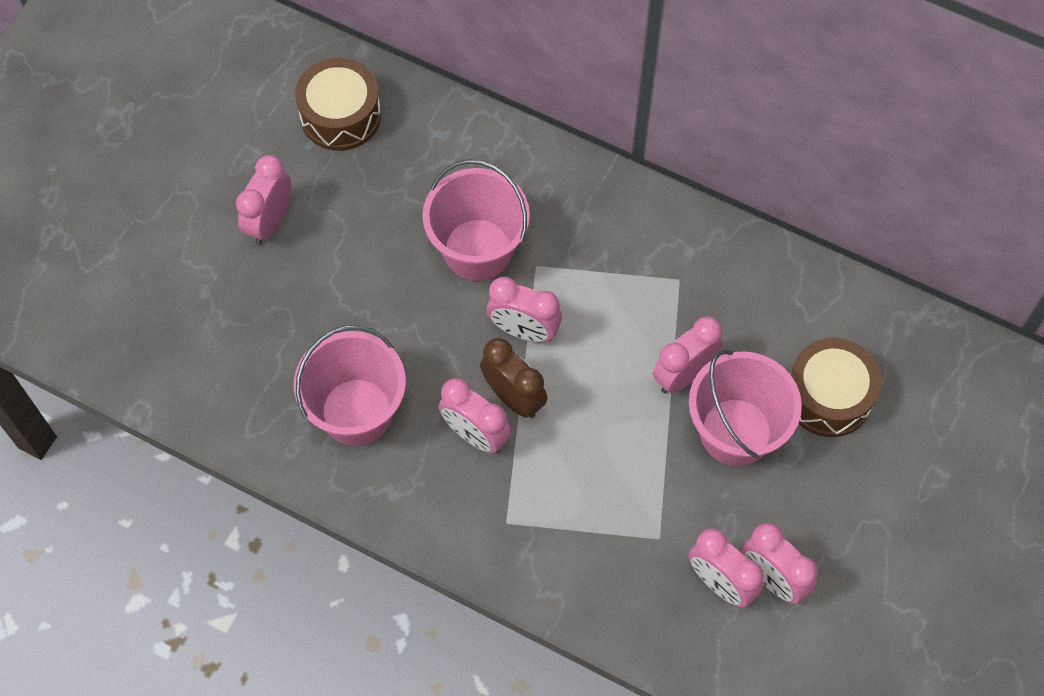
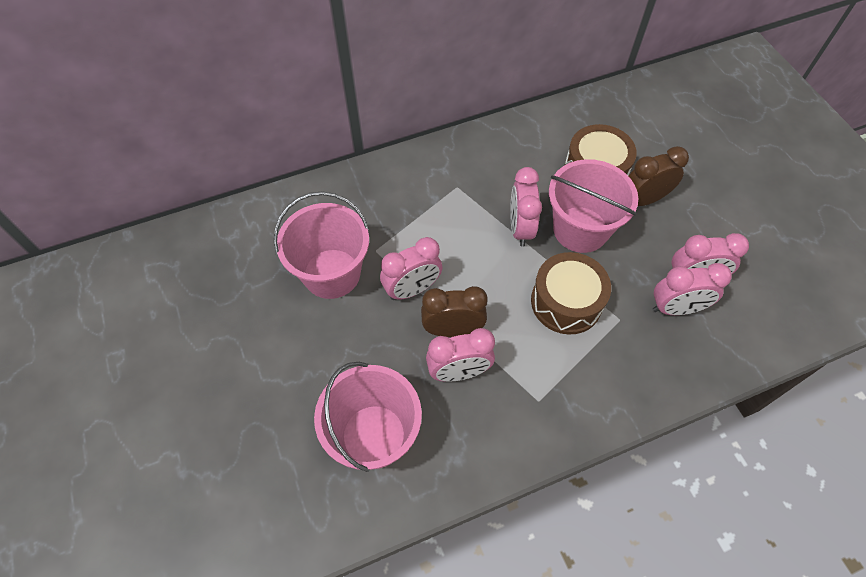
camera: 50 degrees left, 5 degrees down
(270, 222) = (178, 383): pink clock -> none
(340, 115) = (155, 280): brown drum -> brown drum (566, 302)
(835, 468) = (643, 199): none -> brown clock

